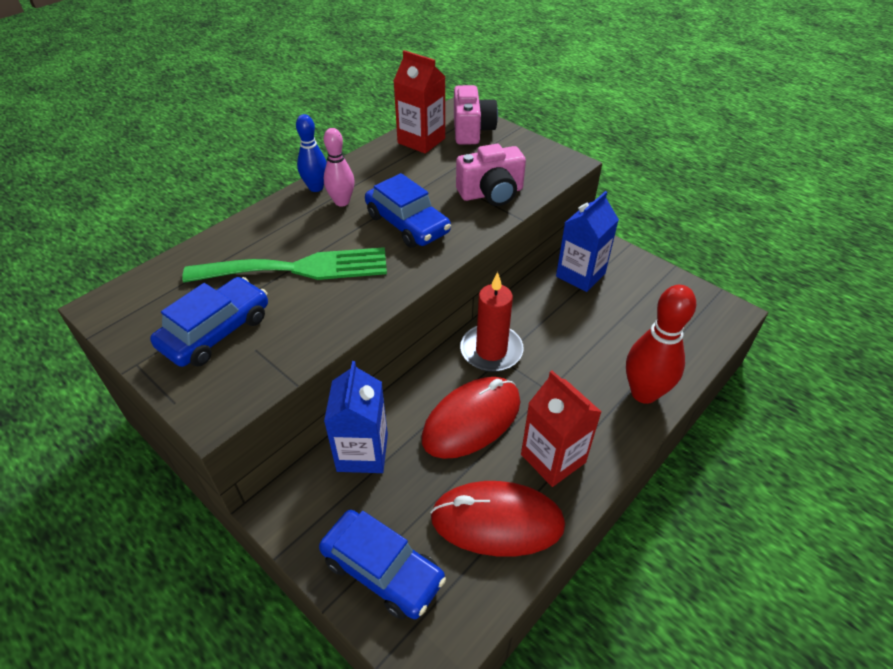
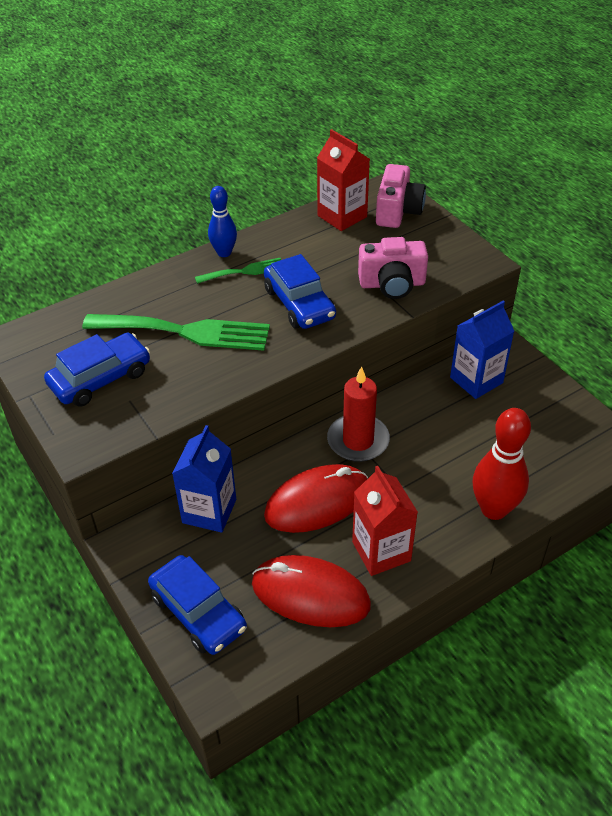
camera: 15 degrees right, 0 degrees up
(342, 202) = (244, 271): pink bowling pin -> green fork

